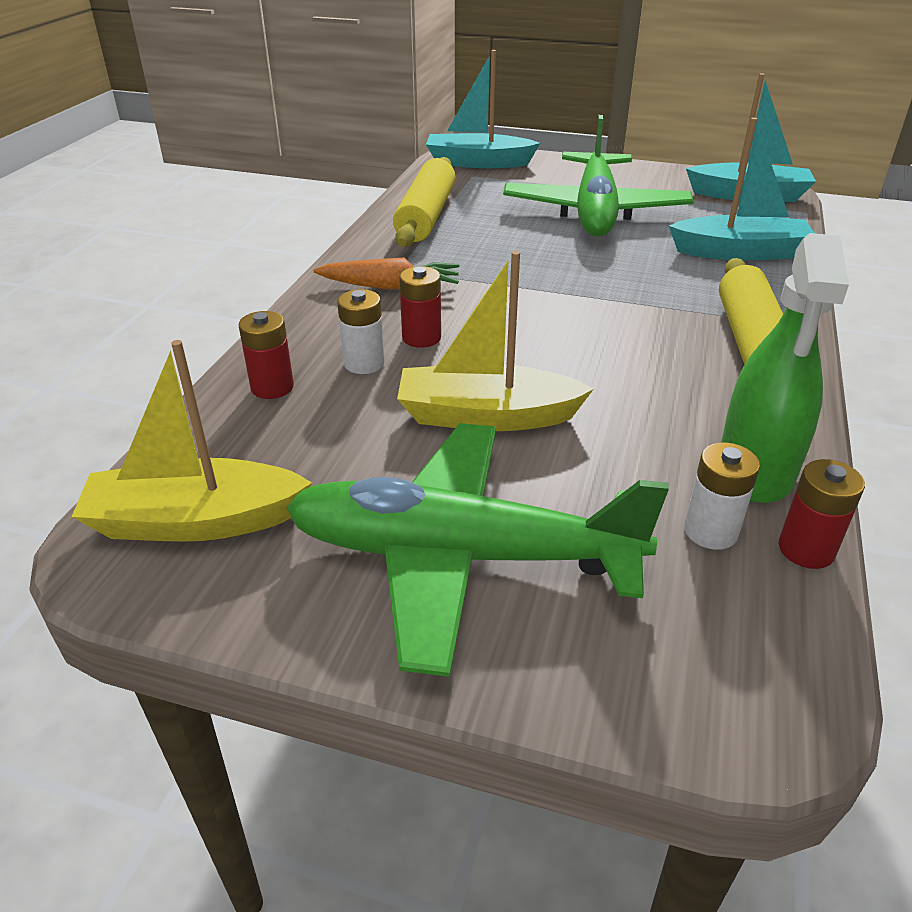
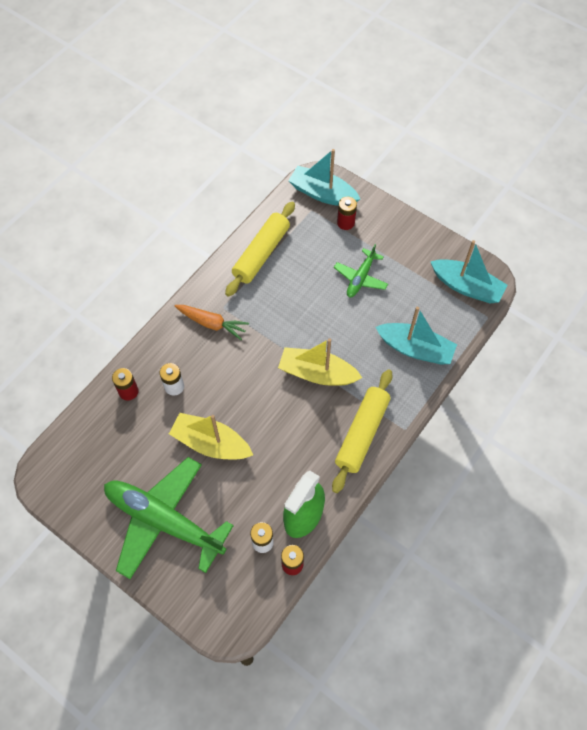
camera: 20 degrees right, 25 degrees up
(195, 521) = (76, 468): yellow boat -> yellow boat (317, 373)
(421, 338) = (208, 374): red battery -> red battery (345, 223)
(594, 211) = (360, 278): green plane -> green plane, size x0.50

